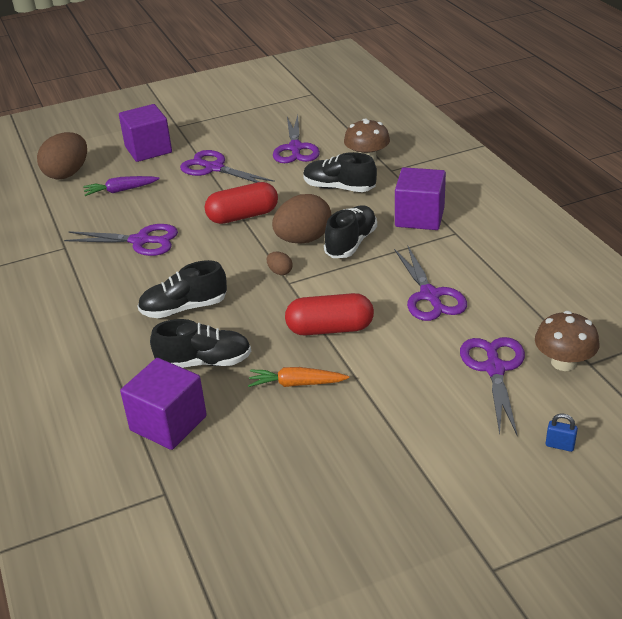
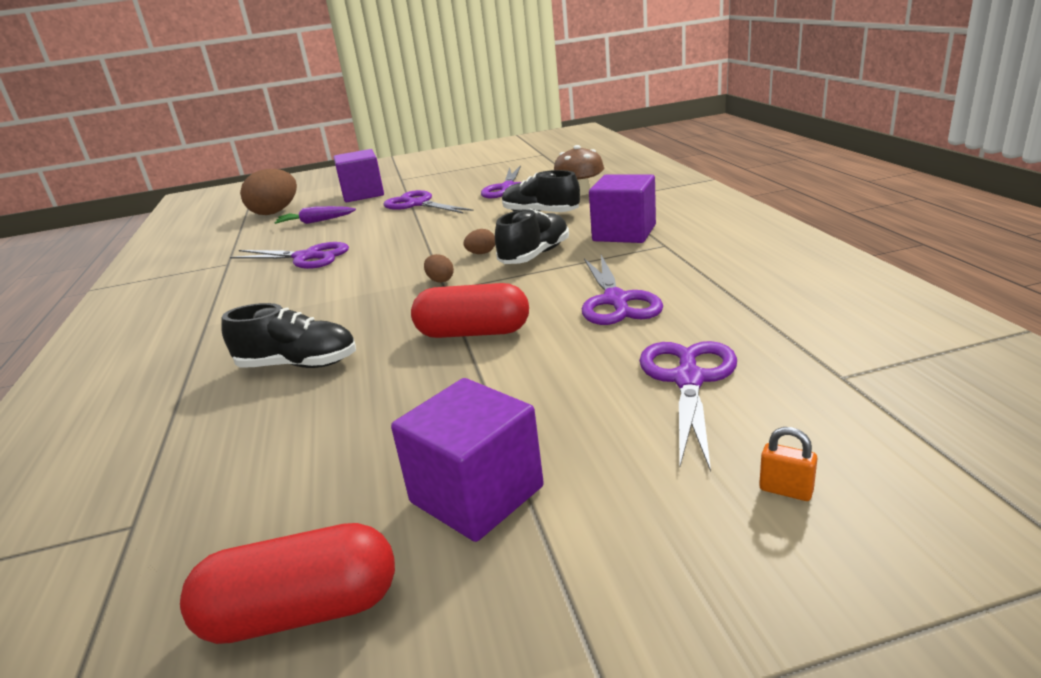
camera: 10 degrees right, 10 degrees down
(168, 423) = (205, 432): purple cube -> purple cube (476, 494)
(184, 308) = (311, 312): black shoe -> none
(243, 216) = (425, 237): red capsule -> red capsule (302, 612)
(296, 384) = (399, 391): orange carrot -> none
(303, 239) = (481, 253): brown egg -> brown egg, size x0.44
(559, 445) = (786, 490): blue padlock -> orange padlock
(563, 362) = (798, 374): brown mushroom -> none

